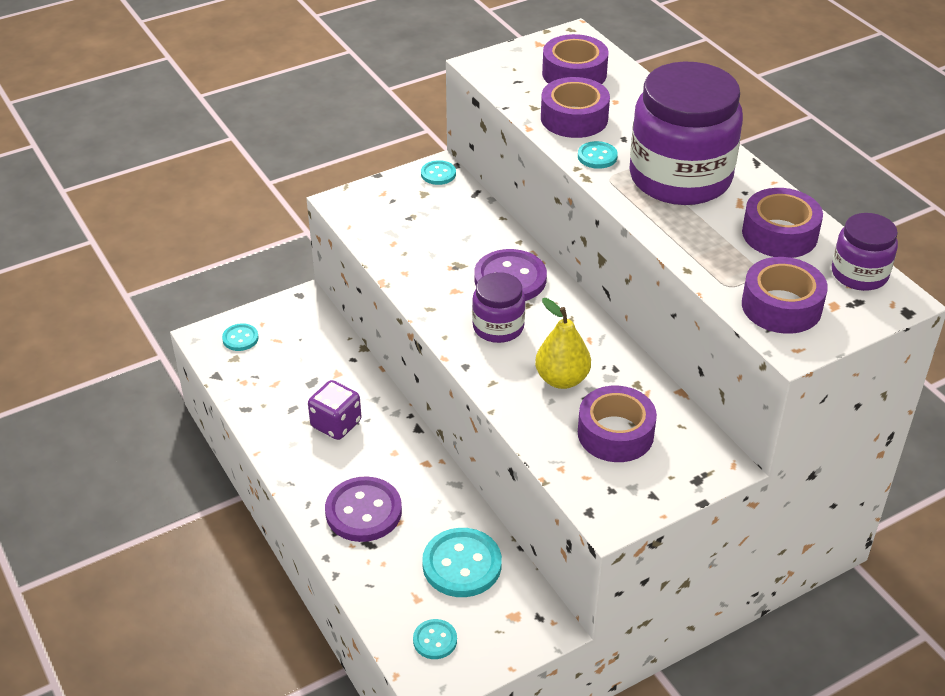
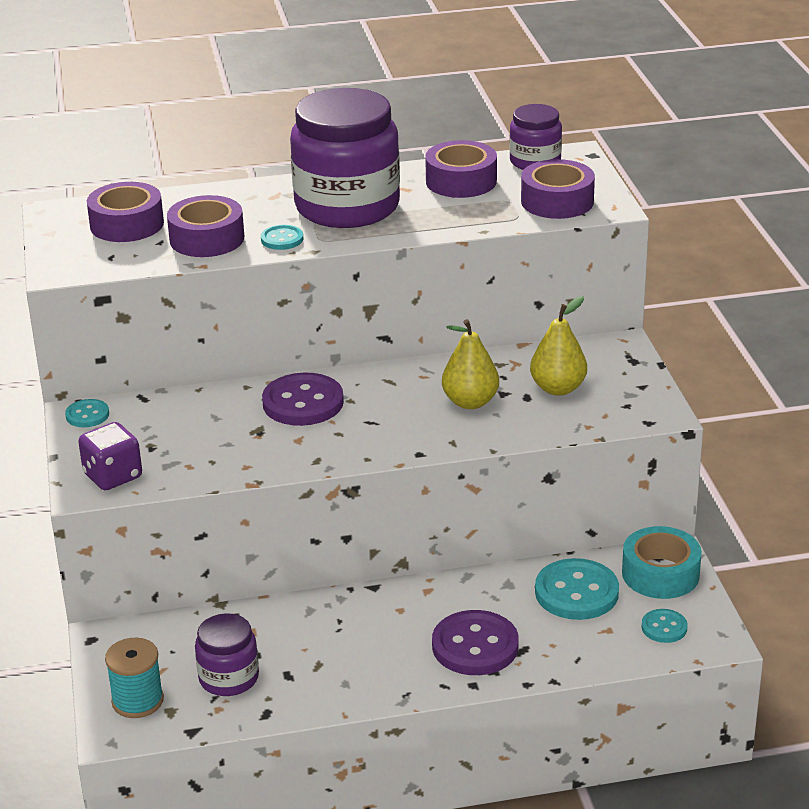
camera: 70 degrees left, 10 degrees down
(240, 338) = (137, 701): turquoise button -> turquoise spool
(336, 424) = (333, 645): purple dice -> purple dice (113, 476)
(498, 327) = (373, 423): purple jar -> purple jar (229, 678)
(514, 622) = (660, 574): none -> turquoise tape
(615, 433) = (558, 388): purple tape -> yellow pear

